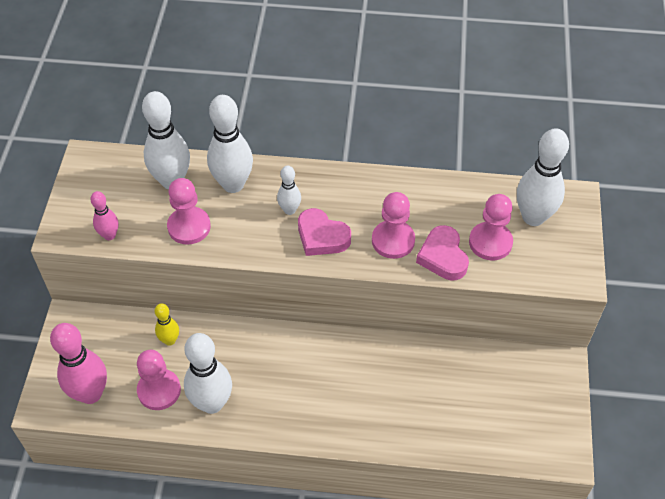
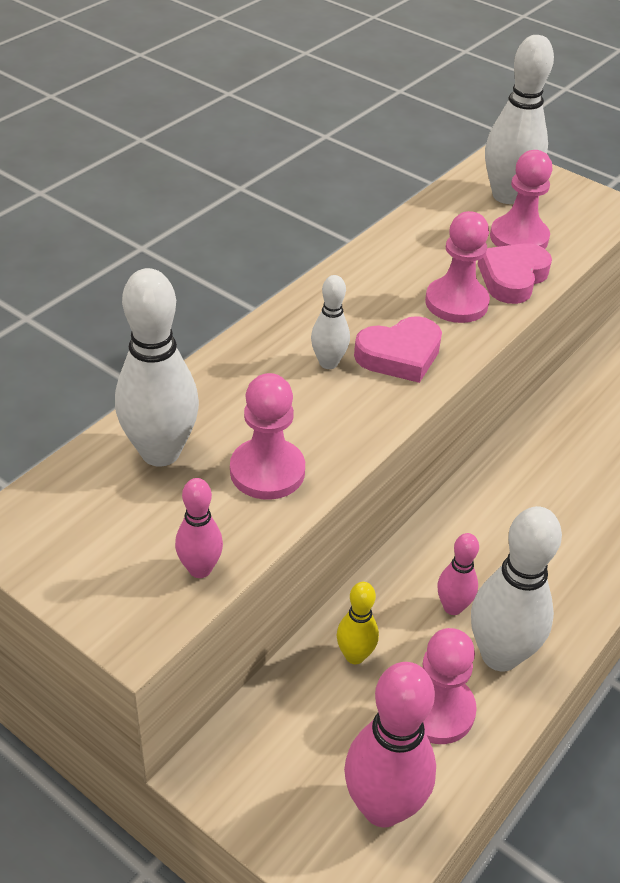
camera: 60 degrees left, 10 degrees down
(230, 368) = (452, 607): none -> pink bowling pin
(233, 184) = (230, 394): white bowling pin -> none
(443, 257) = (512, 278): pink heart -> pink heart turned 105 degrees clockwise

